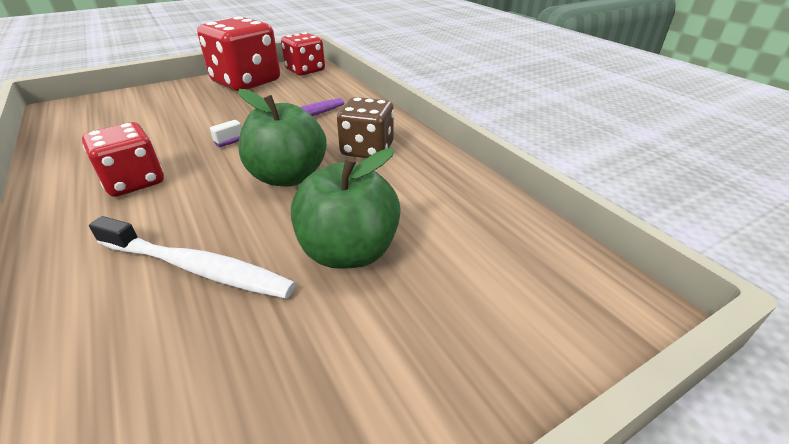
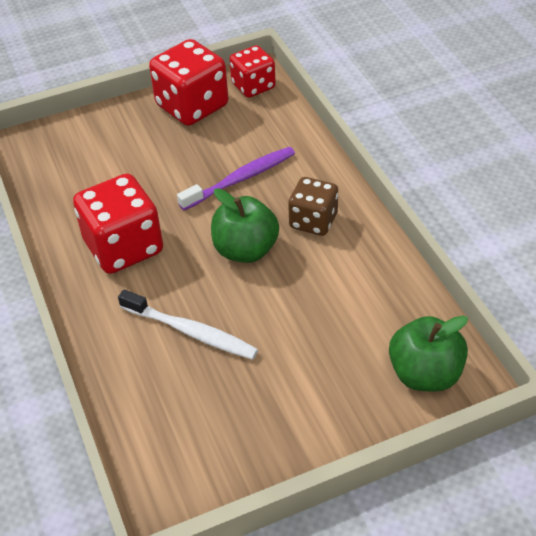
camera: 10 degrees right, 10 degrees up
(134, 182) = (124, 247): red dice -> red dice, size x1.60
(349, 252) = (293, 327): green apple -> green apple (425, 374)

